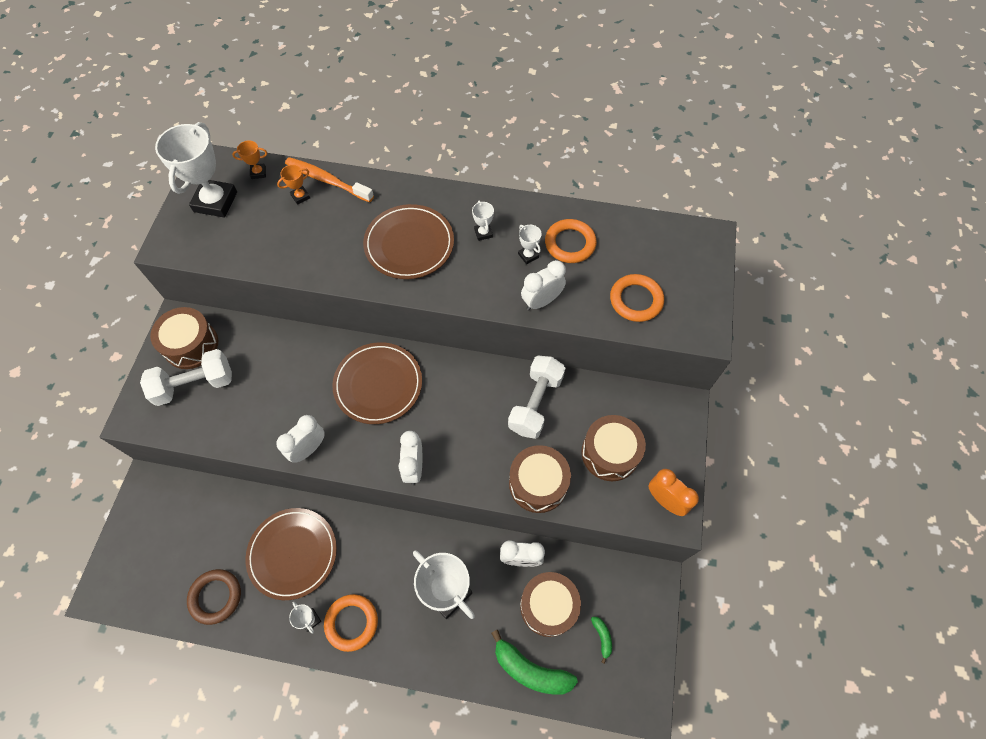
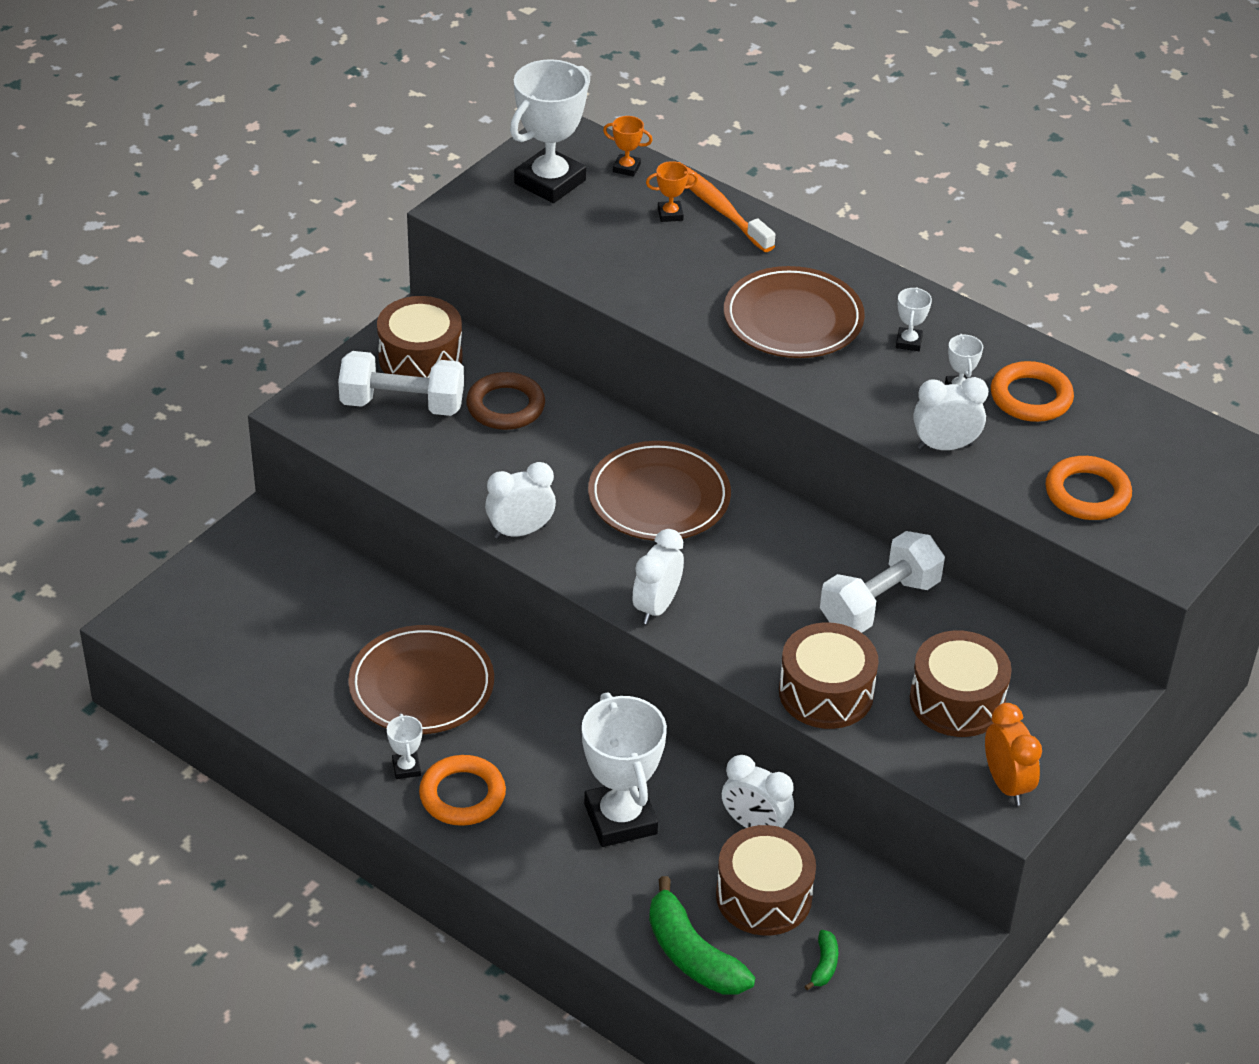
camera: 25 degrees right, 20 degrees down
(216, 597) = (289, 690): brown ring -> brown ring (505, 406)

